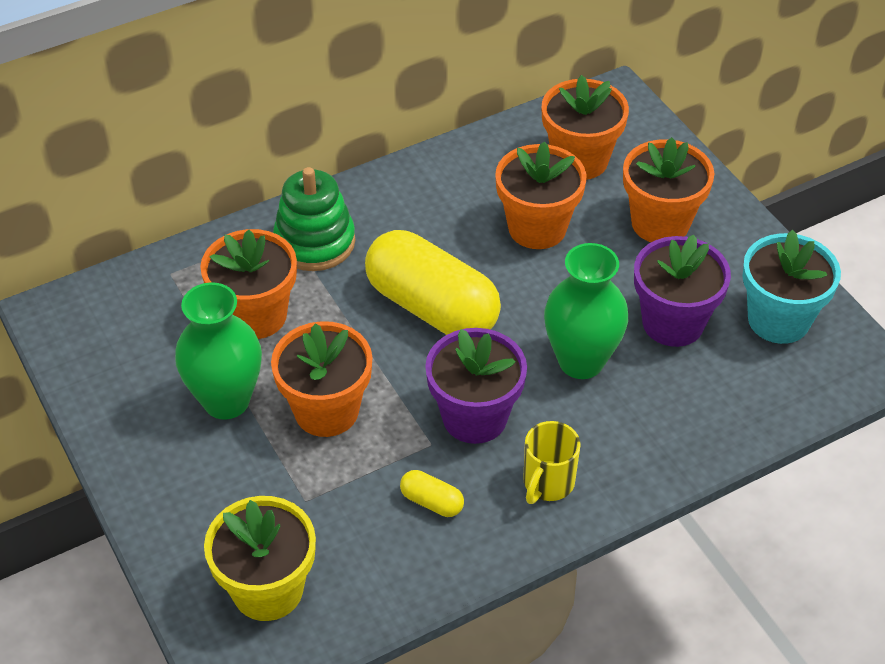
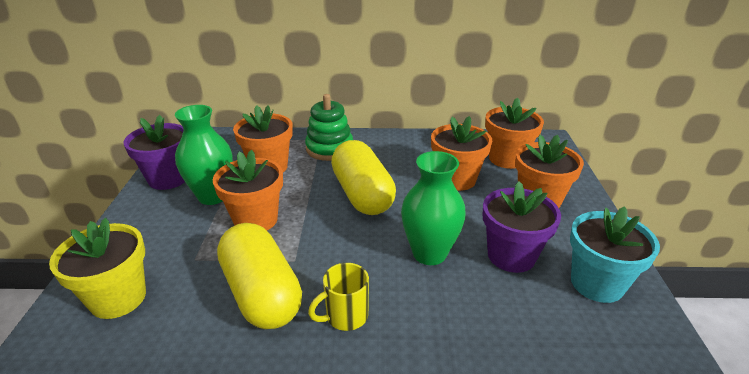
camera: 30 degrees right, 15 degrees down
(432, 502) = (262, 293): yellow capsule -> yellow capsule, size x2.46
(474, 417) = (334, 257): purple flower pot -> purple flower pot (168, 178)

